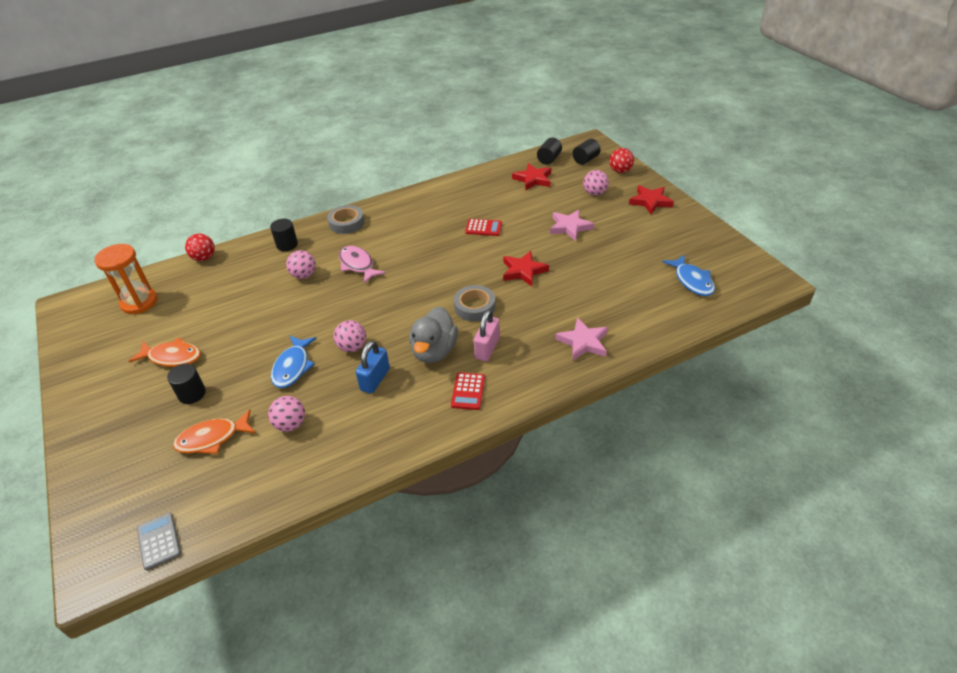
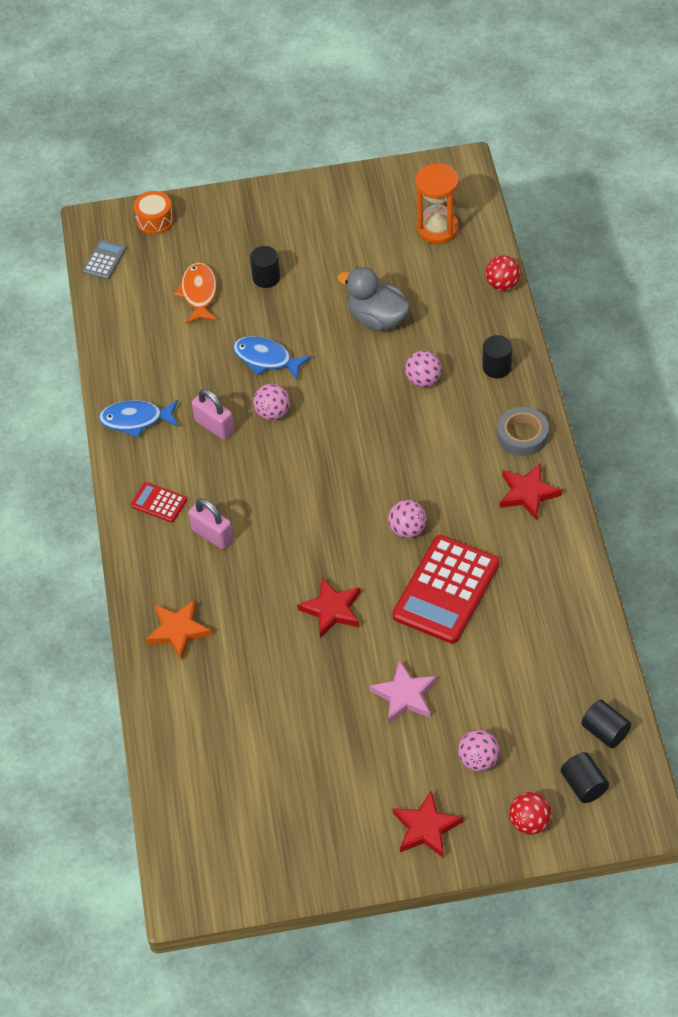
camera: 110 degrees right, 10 degrees up
(99, 511) = (155, 220): none -> orange drum
(159, 541) = (104, 260): grey calculator -> grey calculator turned 60 degrees counterclockwise
(172, 357) = (329, 260): orange fish -> none
(290, 424) = (187, 352): pink ball -> pink ball (407, 529)
(358, 265) = (421, 436): pink fish -> none
(375, 379) = (214, 426): blue padlock -> pink padlock
(434, 351) = (231, 485): grey duck -> grey duck (377, 319)
(474, 307) = (287, 540): grey tape -> none
(483, 228) = (446, 590): red calculator -> red calculator, size x2.13
(533, 179) = (550, 689): red star -> red star (528, 493)
(583, 342) = (178, 630): pink star -> orange star
(692, 281) = (227, 795): blue fish -> blue fish (136, 420)

